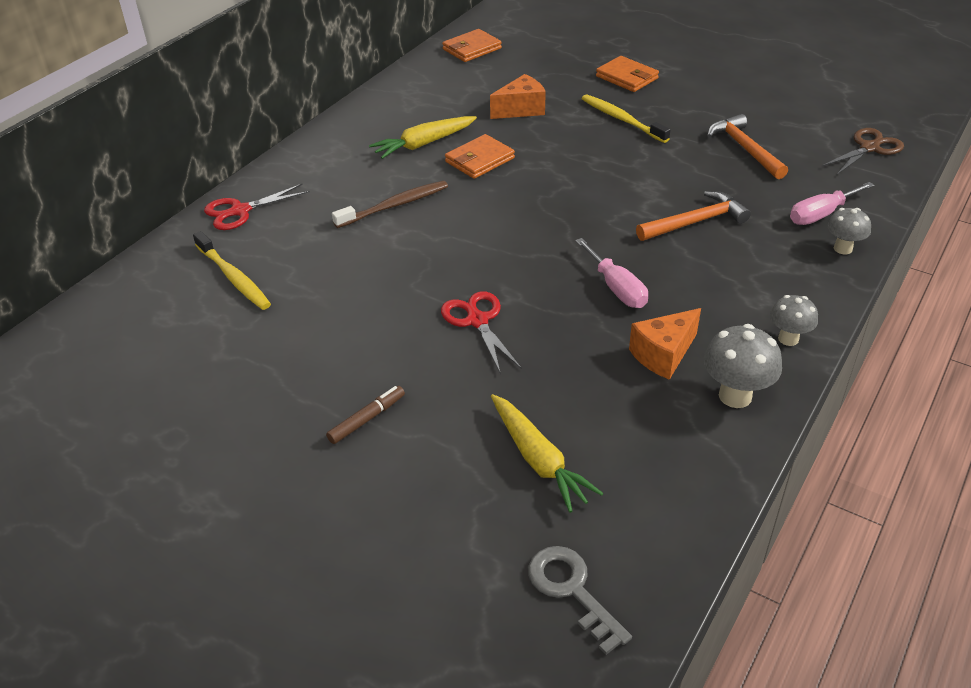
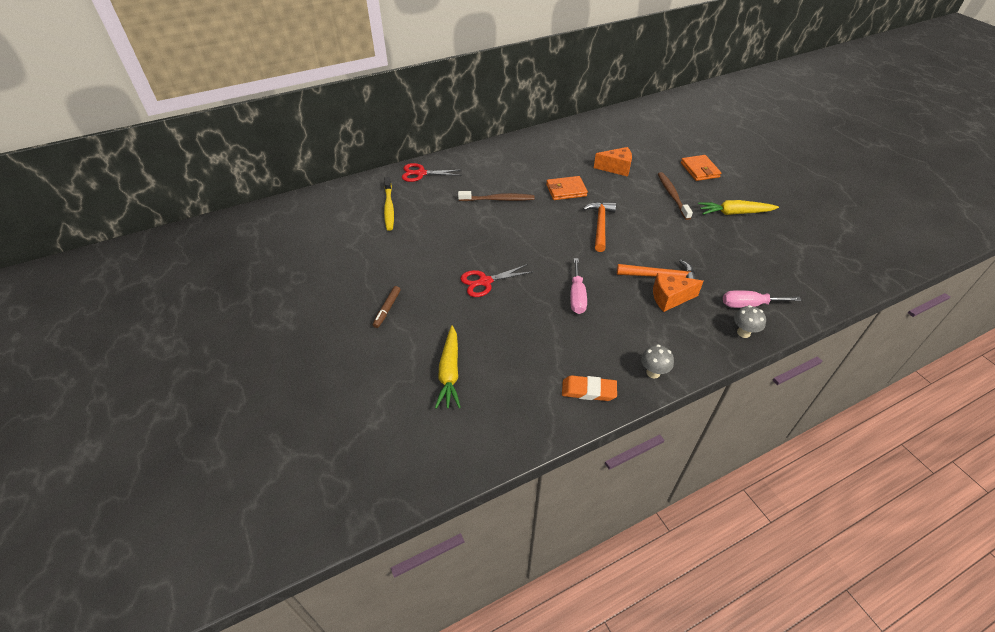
camera: 30 degrees right, 5 degrees up
(367, 419) = (387, 309): brown marker -> brown marker turned 120 degrees clockwise
(424, 144) = (543, 170): yellow carrot -> yellow carrot (734, 213)
(472, 49) = (619, 122): orange wallet -> none
(477, 321) = (485, 282): red scissors -> red scissors turned 120 degrees counterclockwise
(572, 590) = (405, 450): grey key -> none
(622, 119) = (672, 195): yellow toothbrush -> brown toothbrush
(663, 355) = (568, 347): orange cheese -> orange cheese (670, 298)
(735, 396) = (588, 391): grey mushroom -> orange eraser
(745, 149) = (736, 242): orange hammer -> orange hammer (600, 225)
(869, 148) = (827, 274): brown scissors -> none

